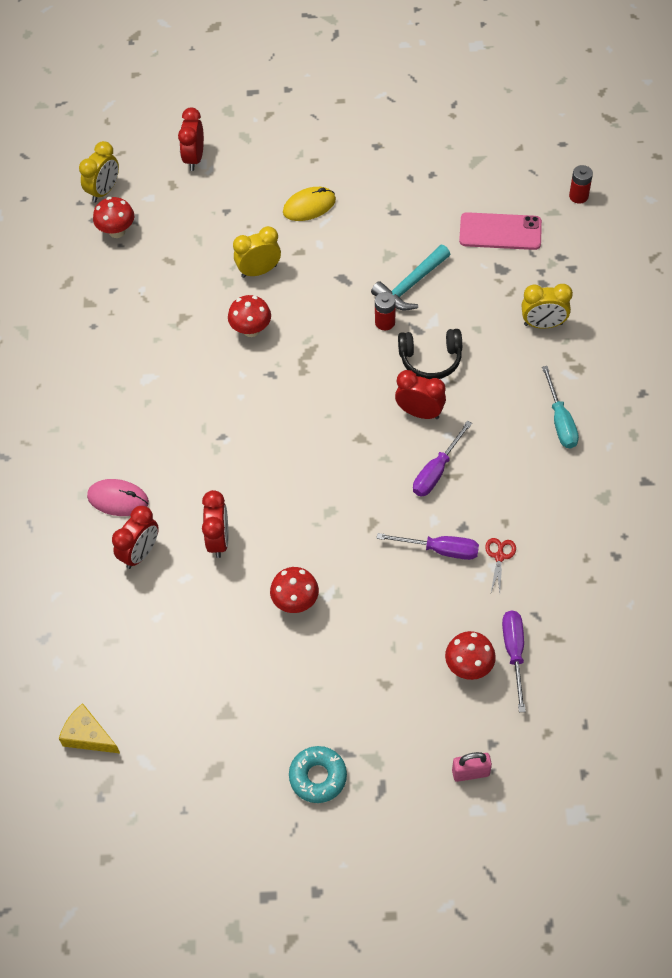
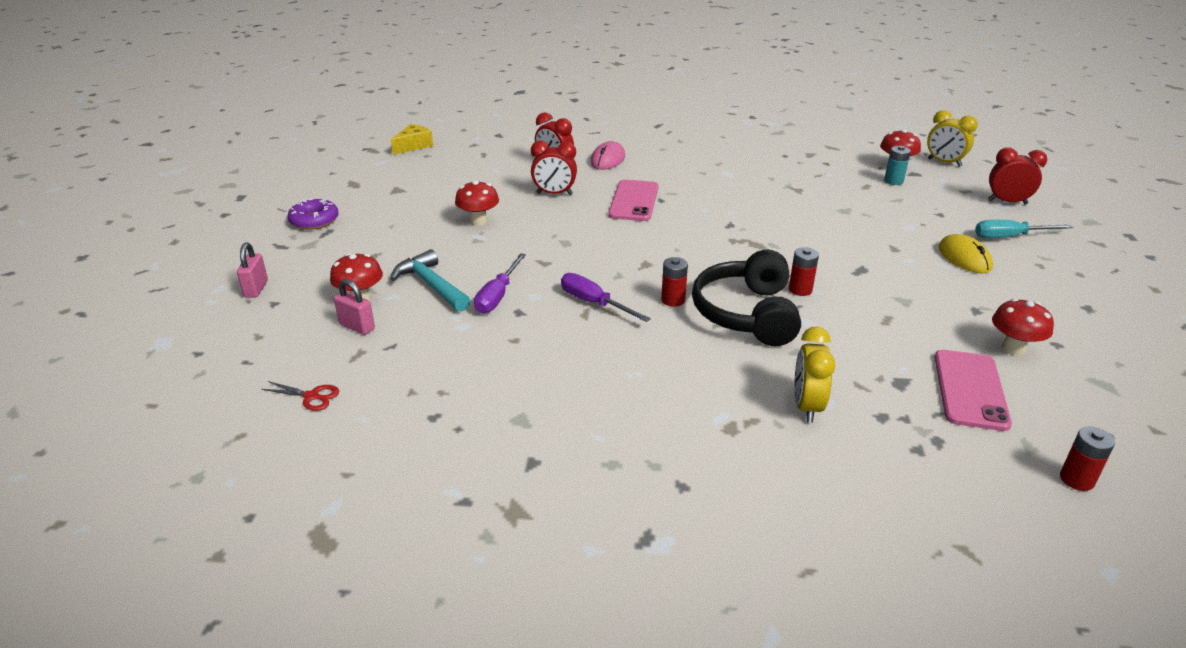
camera: 95 degrees right, 25 degrees down
(155, 237) = (893, 181): none -> turquoise battery
(228, 461) = (634, 201): none -> pink phone
(251, 330) = (784, 218): red mushroom -> red mushroom (1013, 348)
(259, 271) = (861, 226): yellow clock -> none
(318, 777) = (314, 220): turquoise donut -> purple donut
(411, 285) = (859, 311): turquoise hammer -> turquoise hammer (431, 285)
(419, 412) = (673, 300): red clock -> red battery
(430, 359) = (747, 314): black headphones -> black headphones, size x1.52
(499, 556) = (473, 331): red scissors -> red scissors (312, 396)
(514, 653) = (357, 327): purple screwdriver -> pink padlock
(560, 421) = (645, 399): turquoise screwdriver -> turquoise screwdriver (1009, 237)

